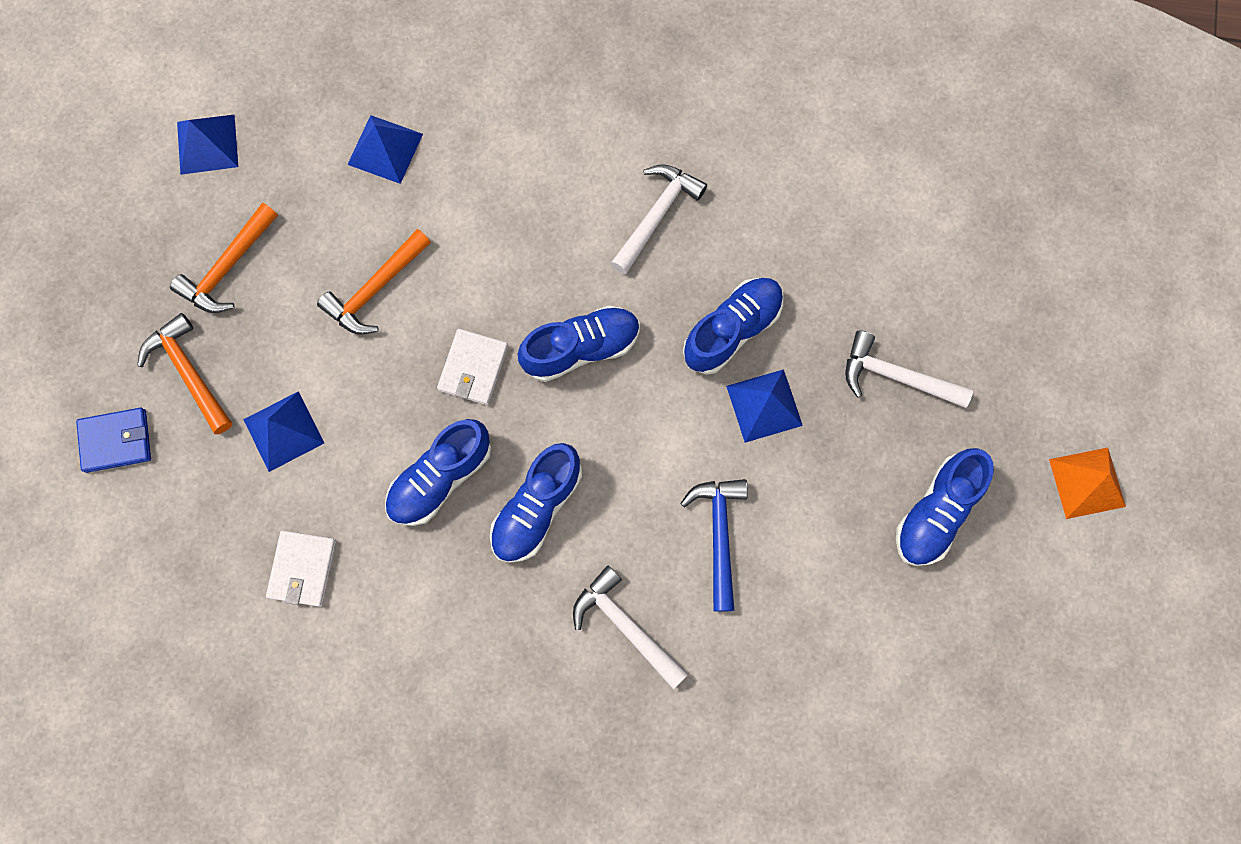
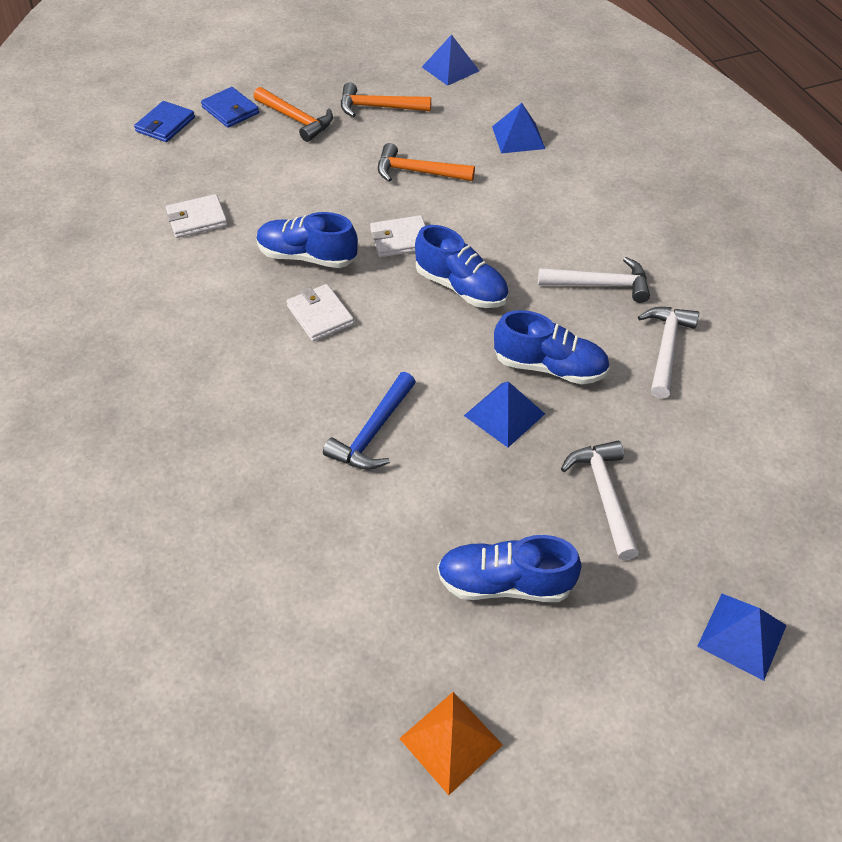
camera: 60 degrees right, 25 degrees down
(93, 532) = (165, 124): none -> blue wallet
(188, 372) = (296, 119): orange hammer -> orange hammer turned 105 degrees clockwise
(283, 431) = (287, 172): blue pyramid -> blue pyramid (742, 635)
(537, 508) = (320, 315): blue shoe -> white wallet
(625, 626) = (259, 405): white hammer -> white hammer (665, 348)
(719, 535) = (373, 432): blue hammer -> blue hammer turned 150 degrees clockwise
(1087, 482) = (631, 706): orange pyramid -> orange pyramid (451, 741)

